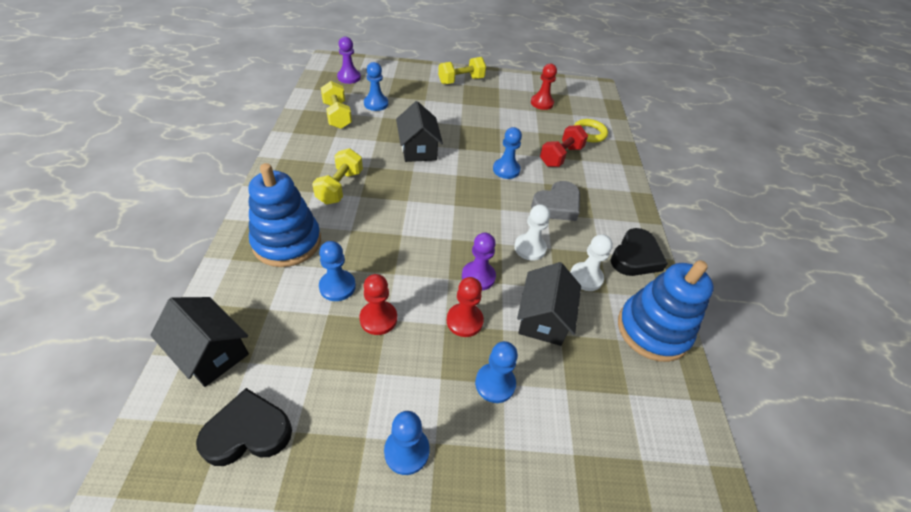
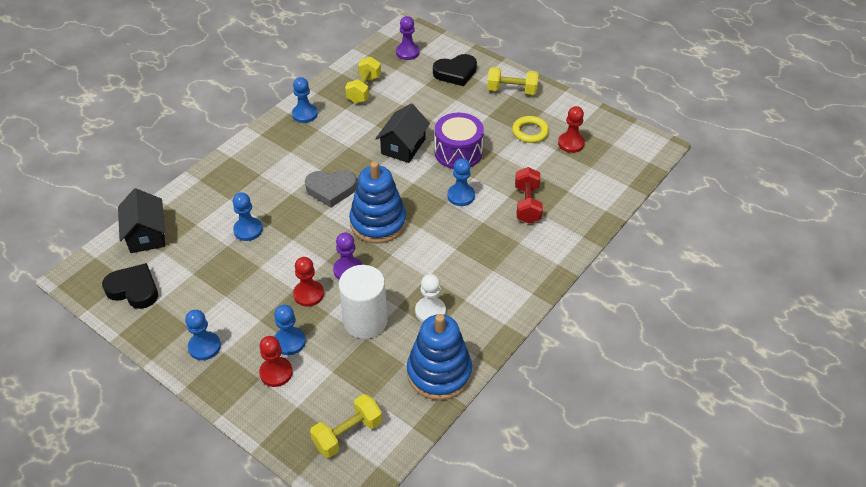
camera: 40 degrees right, 0 degrees up
(287, 242) = (242, 183): blue stacking toy -> blue stacking toy (378, 222)
(340, 187) = (312, 156): yellow dumbbell -> yellow dumbbell (347, 433)
(376, 104) = (407, 89): blue pawn -> blue pawn (305, 114)
(378, 319) = (255, 264): red pawn -> red pawn (276, 373)
(468, 137) = (458, 152): none -> purple drum
(530, 248) = (410, 268): white pawn -> none
(543, 318) = (365, 321): black house -> white cylinder
(557, 205) = (472, 246): grey heart -> grey heart (331, 189)
(561, 156) = (527, 204): red dumbbell -> red dumbbell turned 75 degrees counterclockwise
(589, 133) = (585, 193): yellow ring -> yellow ring (530, 132)
(635, 257) = (491, 317): black heart -> black heart (455, 73)

